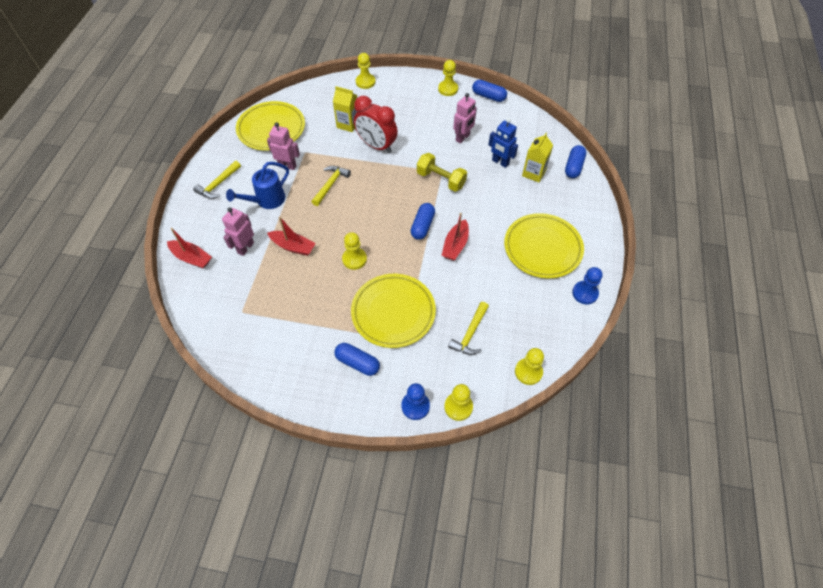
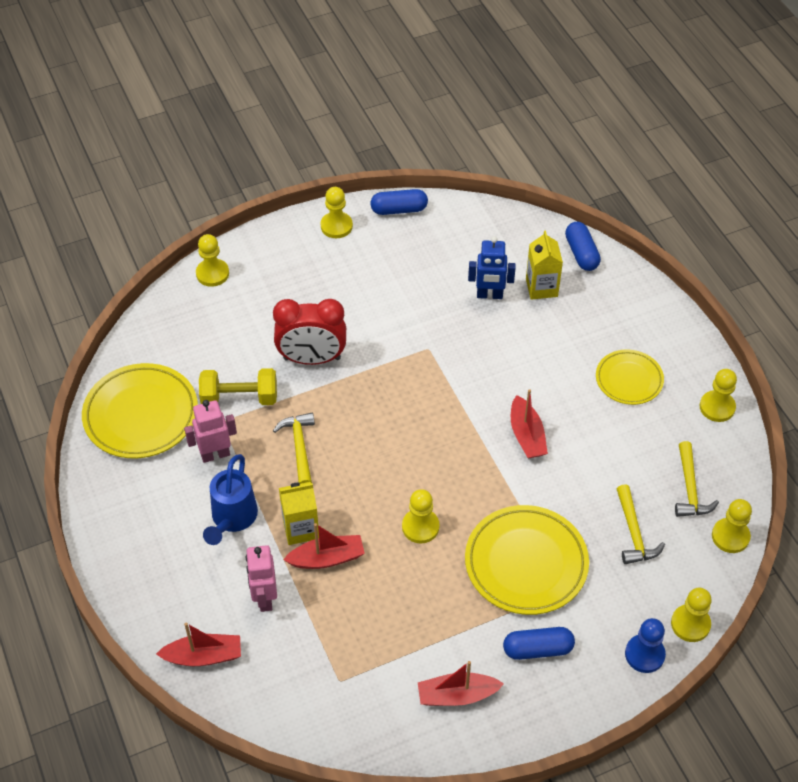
camera: 35 degrees left, 5 degrees down
(218, 184) = (141, 536): yellow hammer -> yellow hammer (690, 488)
(292, 359) = (457, 695): none -> red boat
(348, 124) = (245, 349): yellow carton -> yellow carton (301, 529)
(422, 226) = (466, 434): blue capsule -> none
(441, 180) = (436, 360): yellow dumbbell -> yellow dumbbell (239, 398)
(463, 138) = (415, 286): pink robot -> none
(542, 248) = (629, 380): yellow plate -> yellow plate, size x0.60
(585, 293) = (717, 407): blue pawn -> yellow pawn

